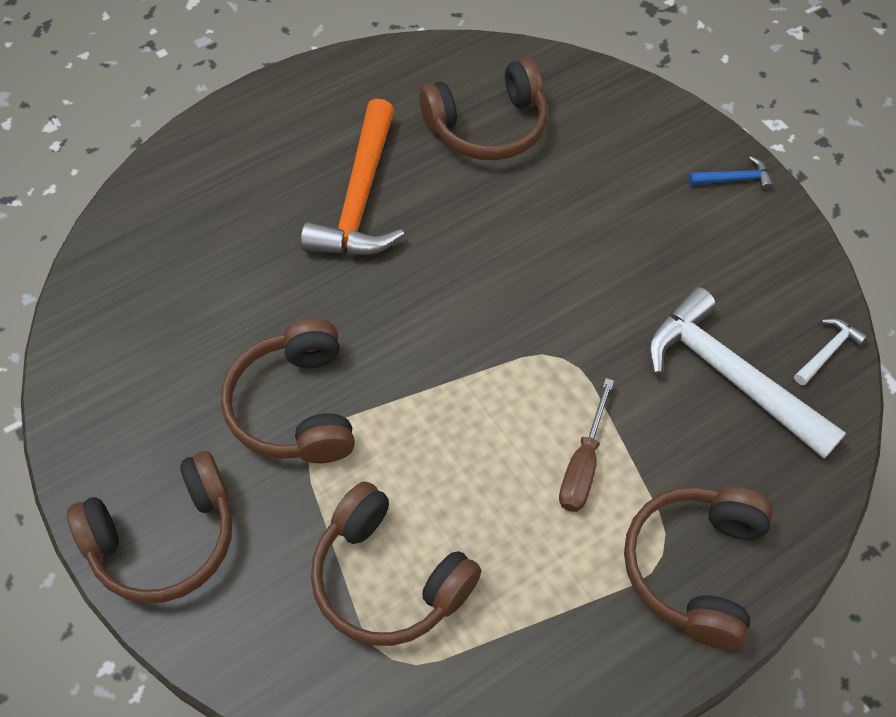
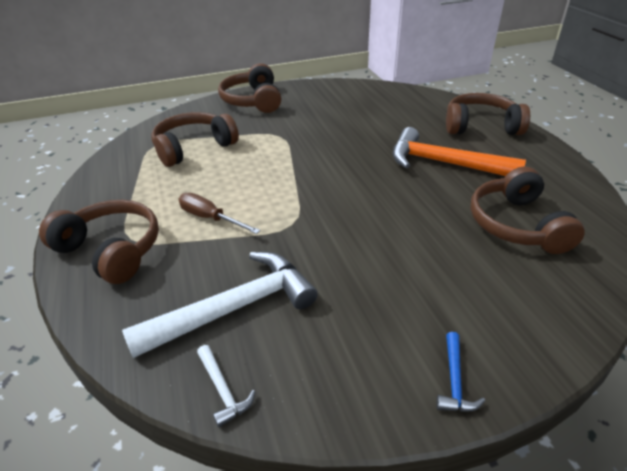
camera: 105 degrees right, 20 degrees down
(295, 407) = (302, 132): brown headphones -> brown headphones (480, 126)

